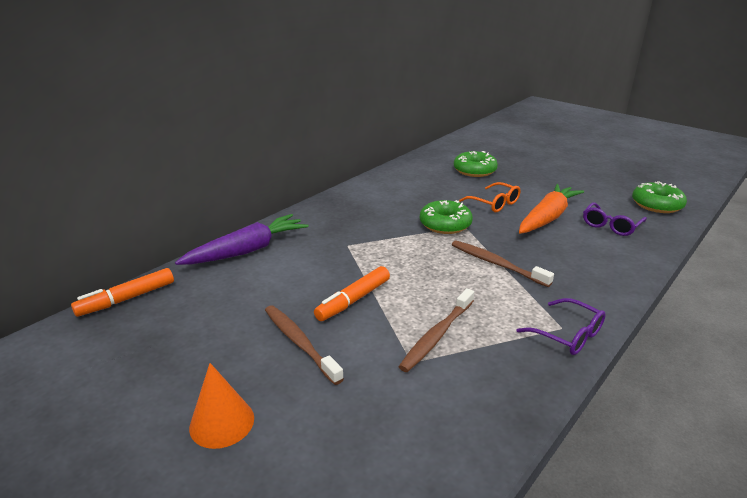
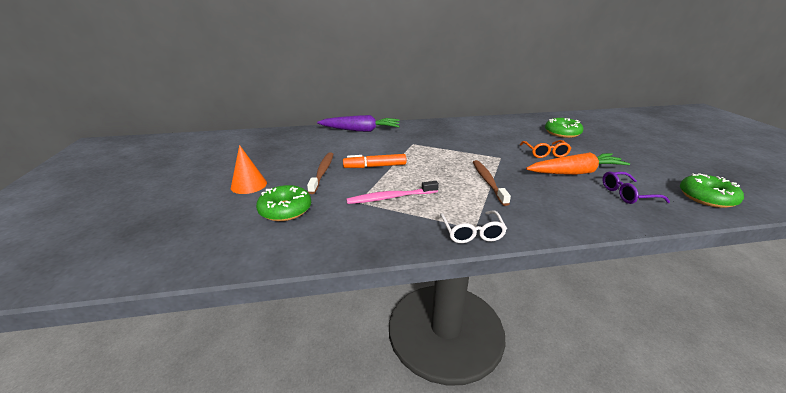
camera: 40 degrees right, 0 degrees up
(127, 299) = (286, 131): orange marker -> none
(437, 335) = (390, 197): brown toothbrush -> pink toothbrush
(445, 224) = (488, 153): green donut -> green donut (285, 210)
(568, 335) = (472, 232): purple glasses -> white glasses

